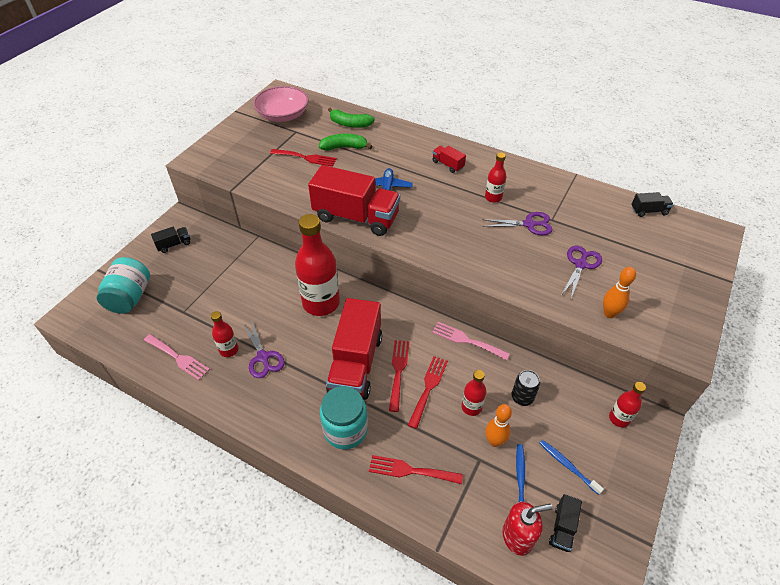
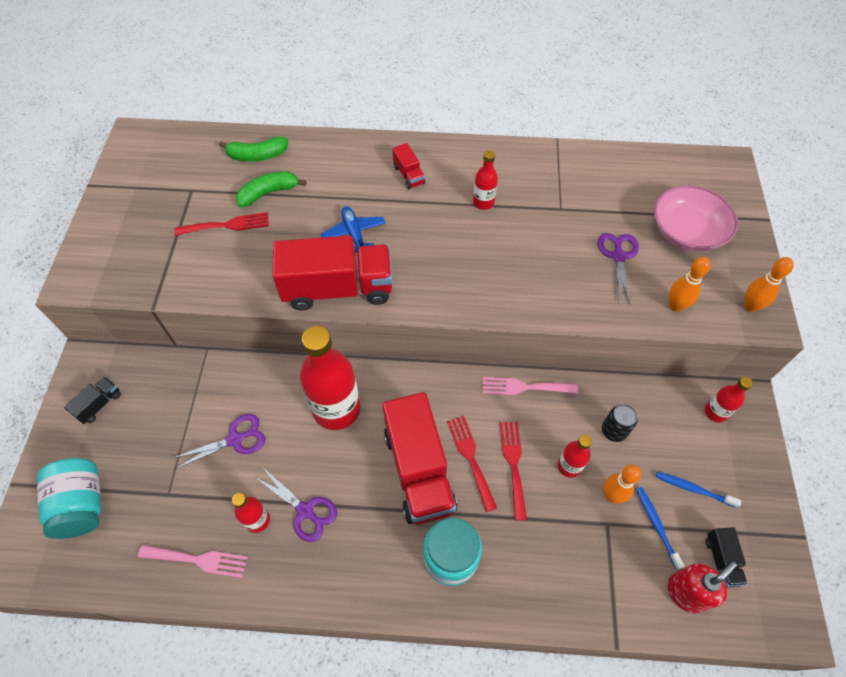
camera: 25 degrees left, 10 degrees up
(283, 115) = (160, 171): pink bowl -> pink bowl (686, 232)
(410, 470) = (544, 572): red fork -> none
(448, 165) = (409, 175): red truck -> red truck turned 135 degrees counterclockwise
(529, 224) = (540, 224): purple scissors -> purple scissors (235, 439)
(649, 211) = (653, 161): black truck -> none
(676, 336) = (750, 306): none -> orange bowling pin

